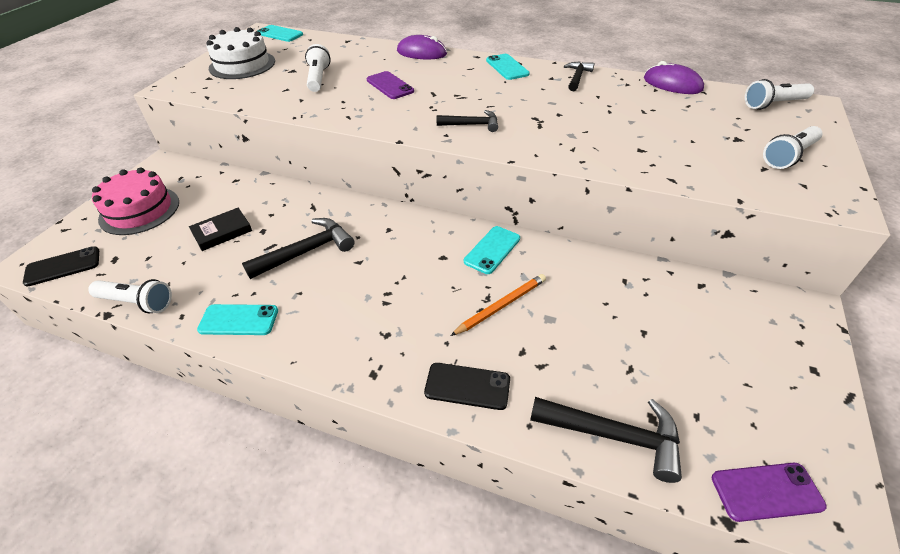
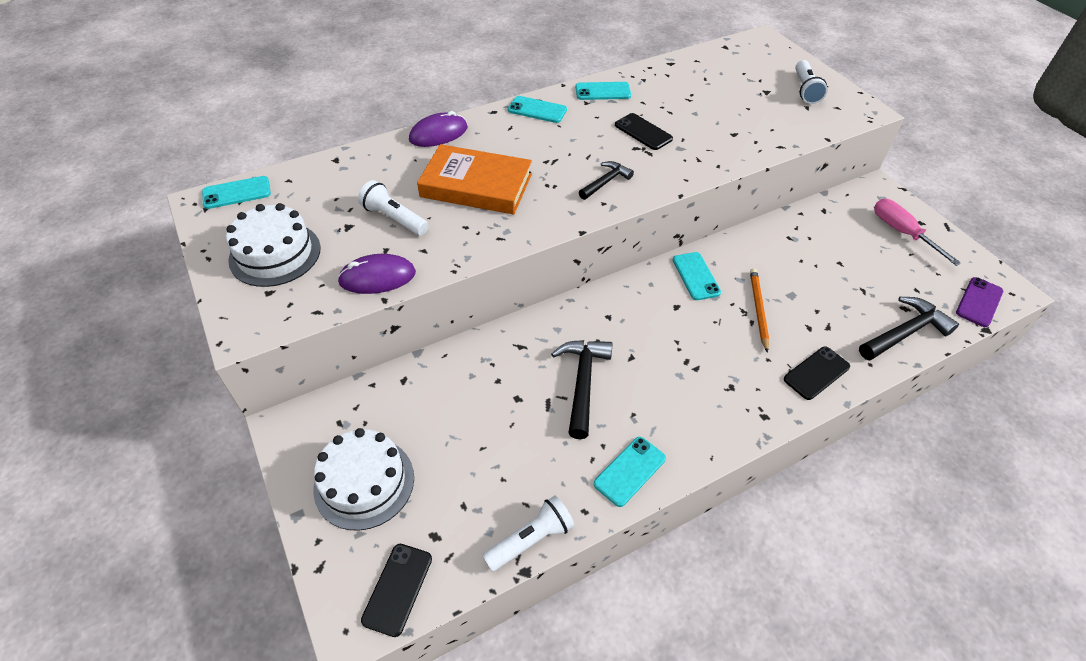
camera: 50 degrees left, 5 degrees up
(139, 210) = (364, 482): pink cake -> white cake
(222, 232) = (485, 429): black book -> none
(390, 86) = (476, 185): purple phone -> orange book
(560, 112) = (643, 132): none -> black phone
(577, 77) = (603, 91): black hammer -> turquoise phone
(672, 84) = (670, 64): purple mouse -> purple mouse (377, 277)
(769, 359) = (901, 232): none -> pink screwdriver
(773, 104) = (745, 50): white flashlight -> none

